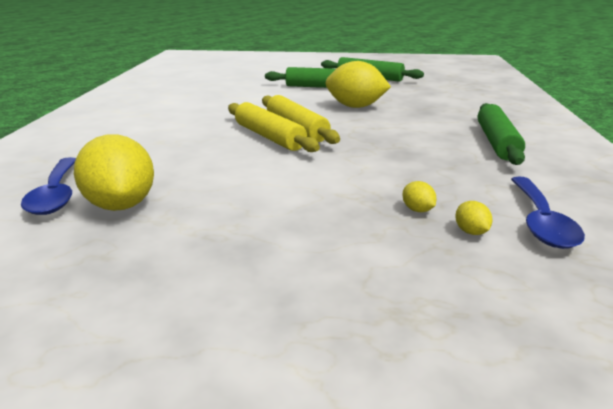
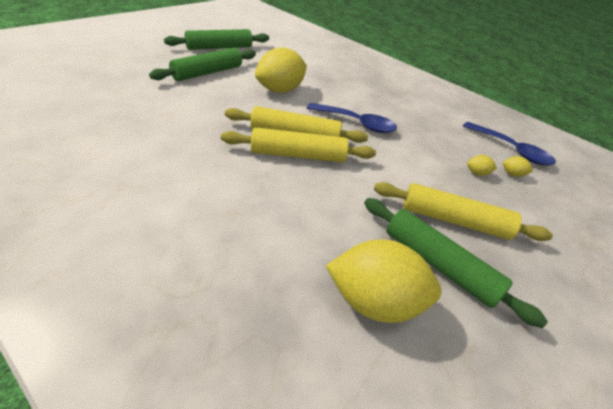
camera: 60 degrees left, 15 degrees up
(56, 195) = (308, 344): blue spoon -> blue spoon (357, 123)
(290, 214) = (454, 220): none -> yellow rolling pin
(496, 142) = (404, 95): green rolling pin -> green rolling pin (438, 265)

